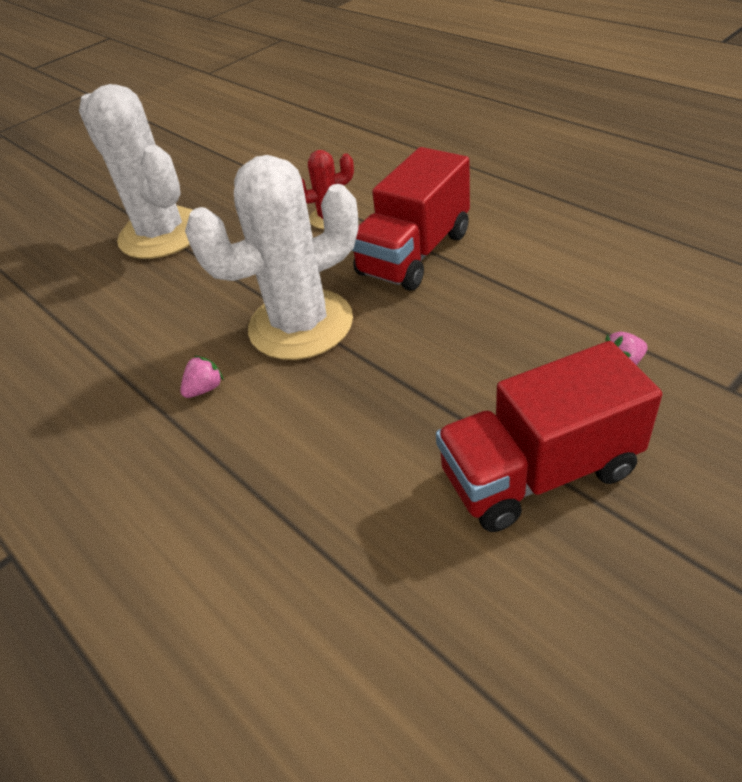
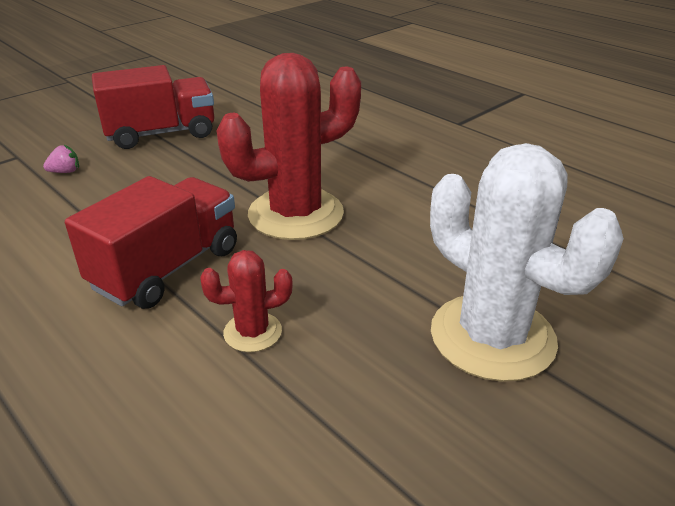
camera: 175 degrees right, 10 degrees down
(205, 389) = (371, 179): pink strawberry -> none
(301, 325) = (295, 214): white cactus -> red cactus

